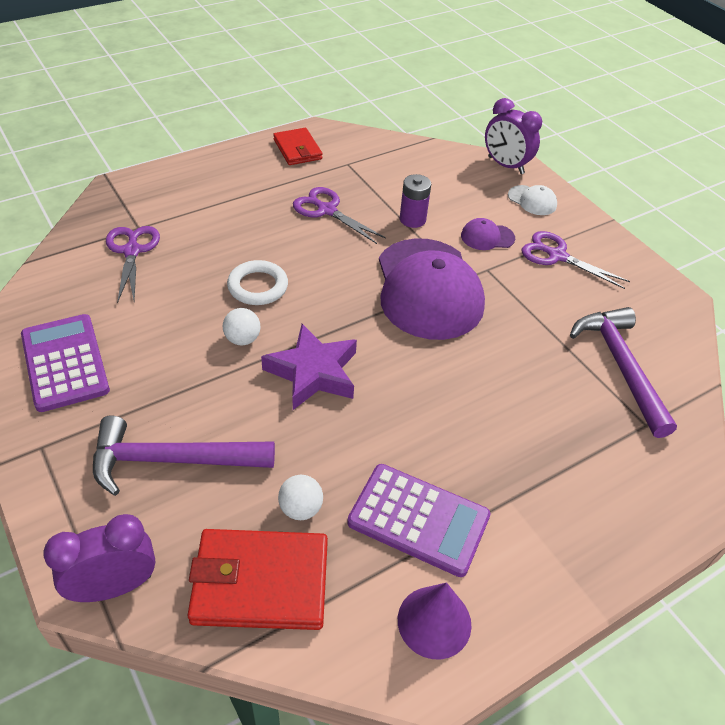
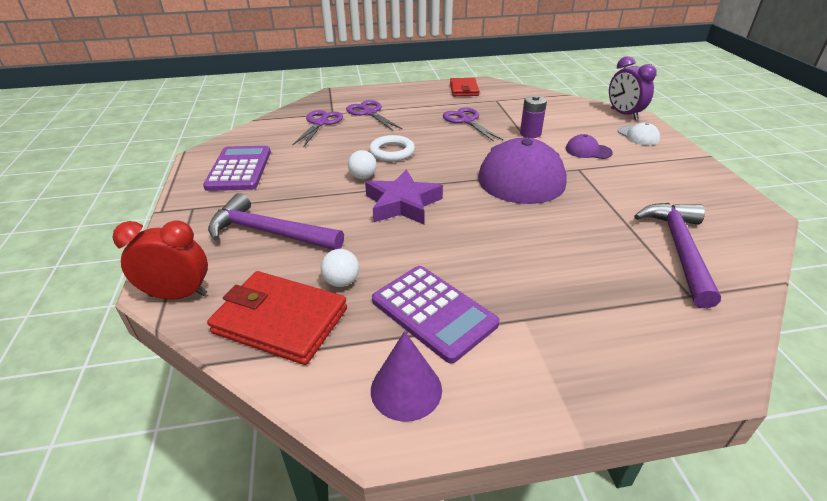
camera: 25 degrees right, 10 degrees down
(114, 586) = (178, 295): purple clock -> red clock
(557, 256) = (646, 170): purple scissors -> purple scissors (369, 113)

